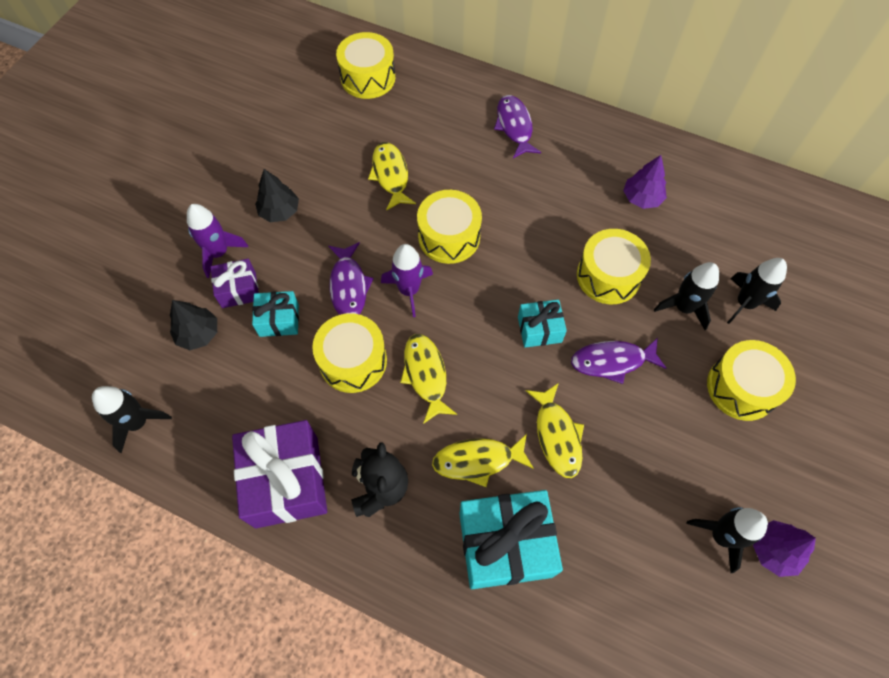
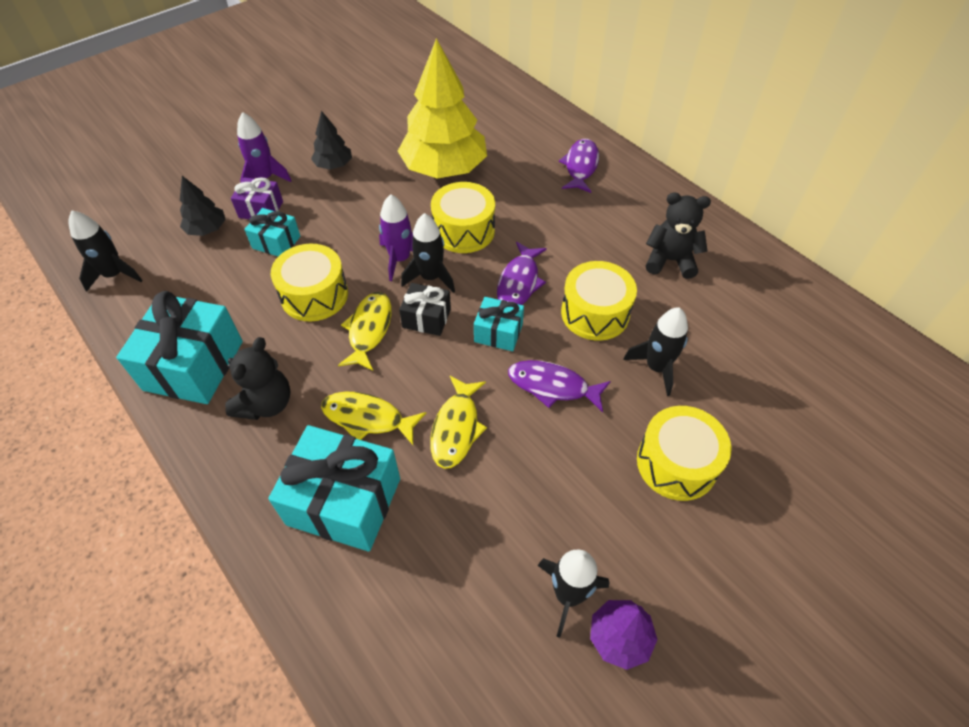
camera: 25 degrees right, 10 degrees down
(286, 481) = (193, 365): purple gift -> turquoise gift
(349, 286) = (351, 238): purple fish -> purple fish (519, 282)
(368, 78) = (473, 94): yellow drum -> none
(390, 175) = (444, 169): yellow fish -> yellow tree
(469, 341) = (426, 318): none -> black gift
(642, 198) = (670, 260): purple tree -> black teddy bear
(745, 303) = (726, 388): black rocket -> black rocket (430, 277)

